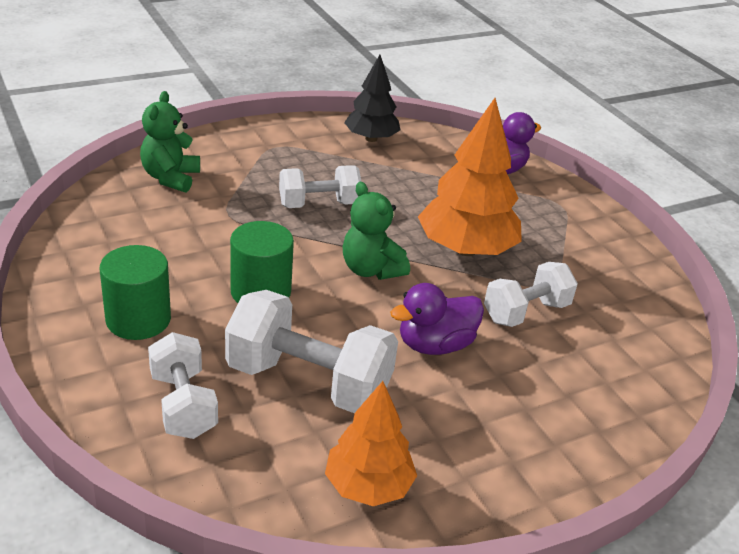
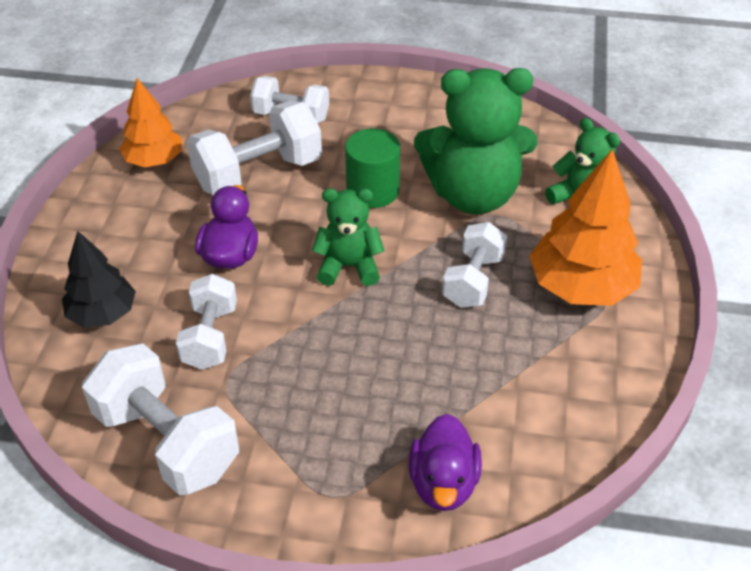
camera: 130 degrees right, 10 degrees up
(138, 319) = (390, 123): green cylinder -> none
(212, 232) = (473, 195): none -> green teddy bear
(371, 138) = (586, 393): black tree -> black tree (102, 314)
(466, 249) = (324, 351): orange tree -> orange tree (581, 287)
(625, 288) = (167, 441): none -> white dumbbell

